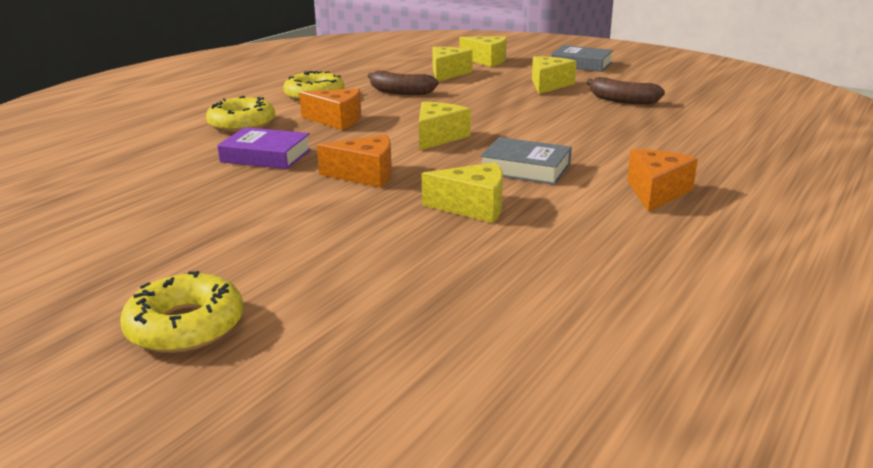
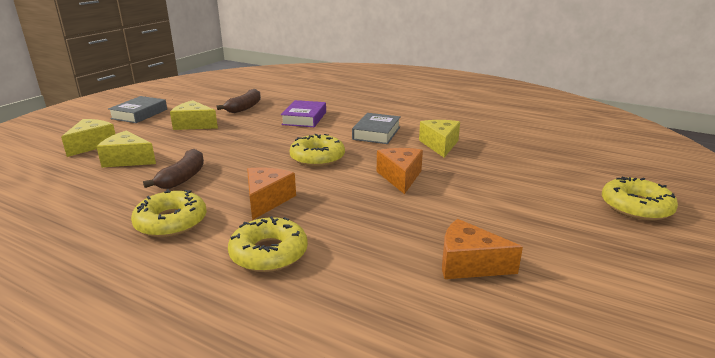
camera: 95 degrees left, 0 degrees up
(266, 156) = (367, 223): purple book -> purple book (304, 118)
(438, 137) = (317, 157): yellow cheese -> yellow donut
(656, 192) = (402, 109): orange cheese -> orange cheese (469, 264)

